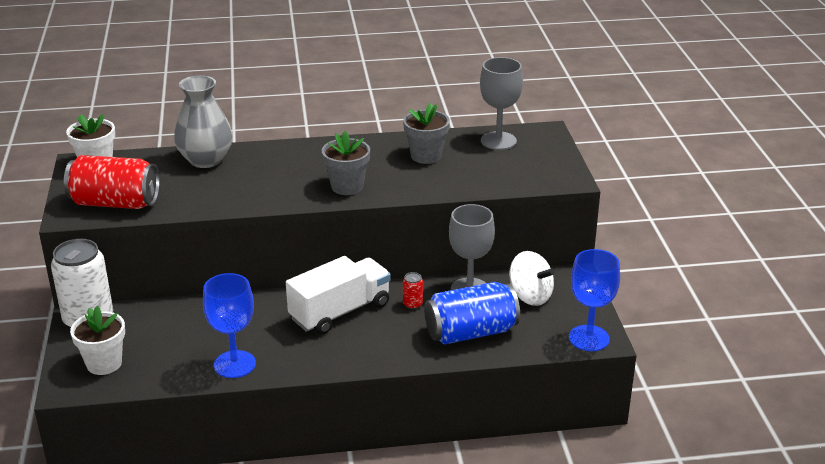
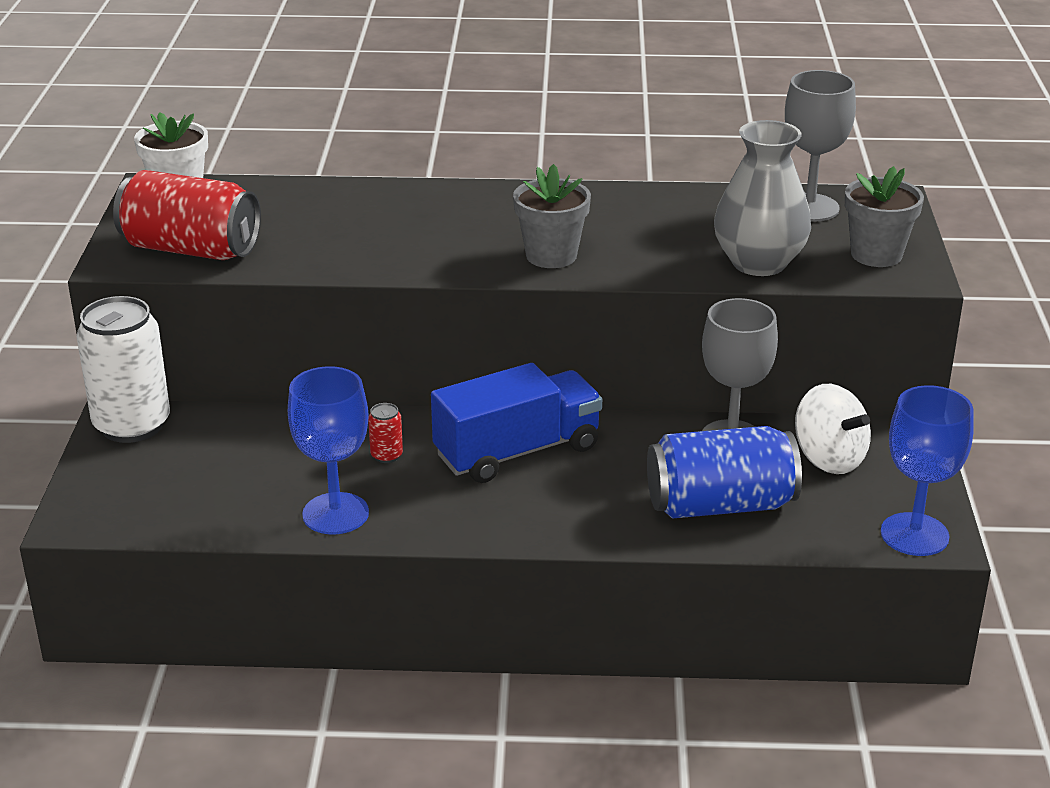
camera: 10 degrees right, 0 degrees up
(104, 363) = (139, 491): white flower pot -> none
(206, 160) = (343, 199): grey vase -> grey vase (759, 263)
(340, 312) = (517, 452): white truck -> blue truck
(412, 304) = (635, 452): red can -> red can (386, 455)
(426, 156) = (687, 221): grey flower pot -> grey flower pot (876, 255)

